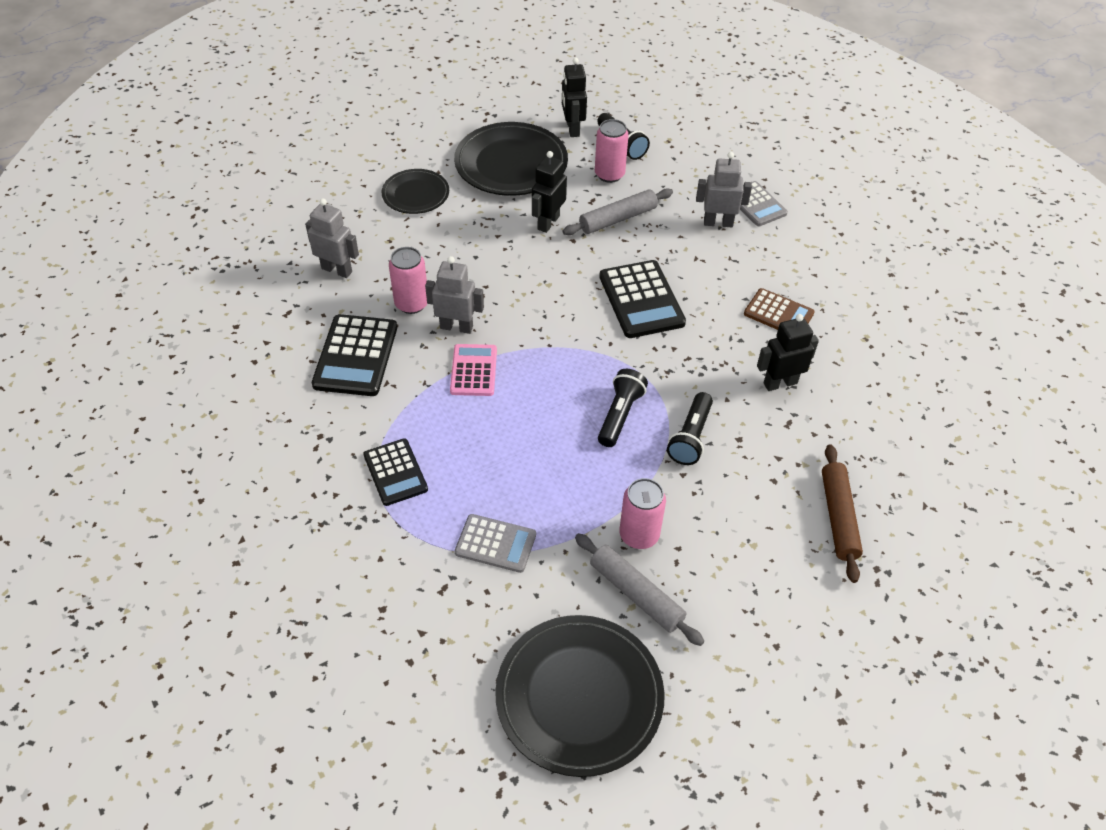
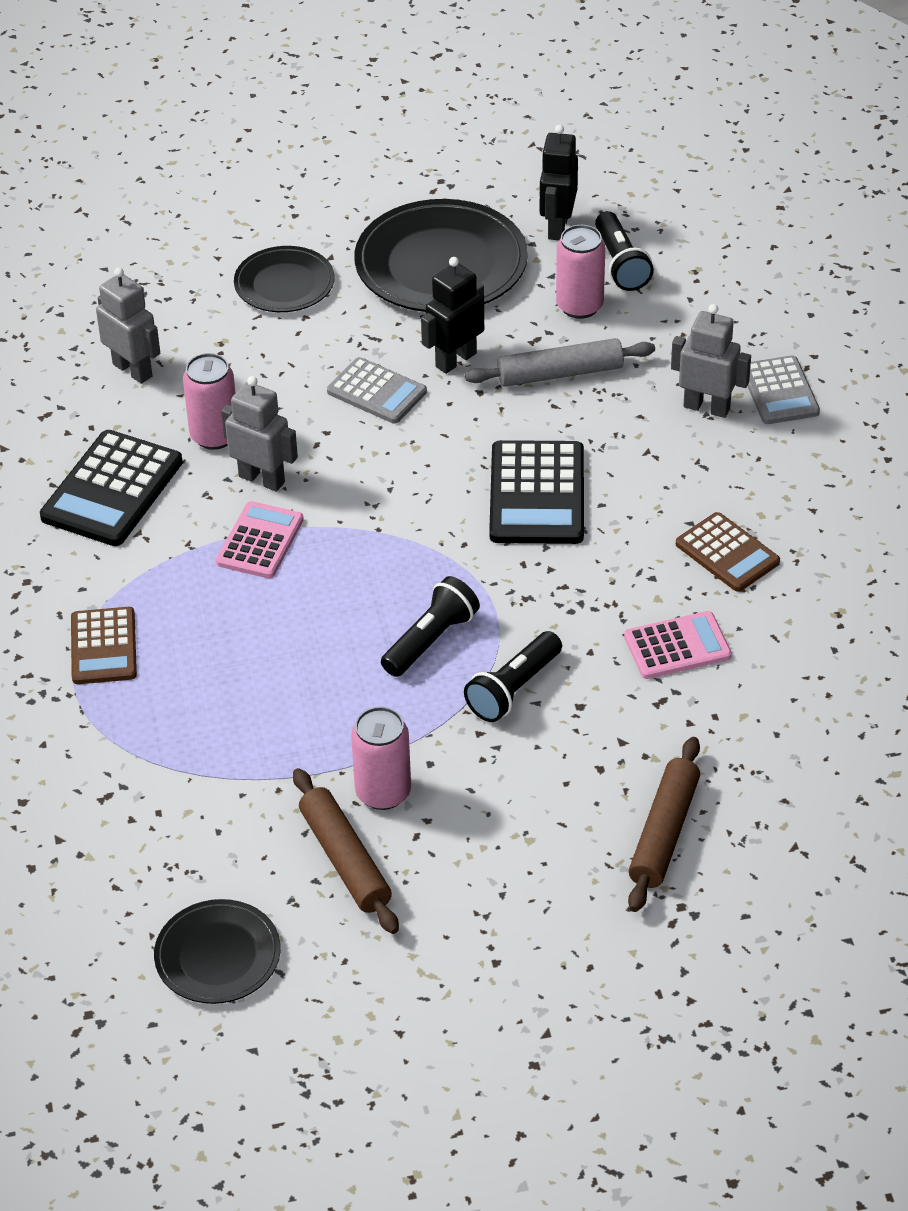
camera: 20 degrees right, 5 degrees down
(395, 472) = (103, 647): black calculator -> brown calculator
(495, 544) = (193, 760): grey calculator -> grey calculator (376, 392)
(579, 697) = (218, 956): black plate -> black plate, size x0.58
(636, 594) = (345, 860): grey rolling pin -> brown rolling pin
(780, 383) = (677, 646): black robot -> pink calculator

